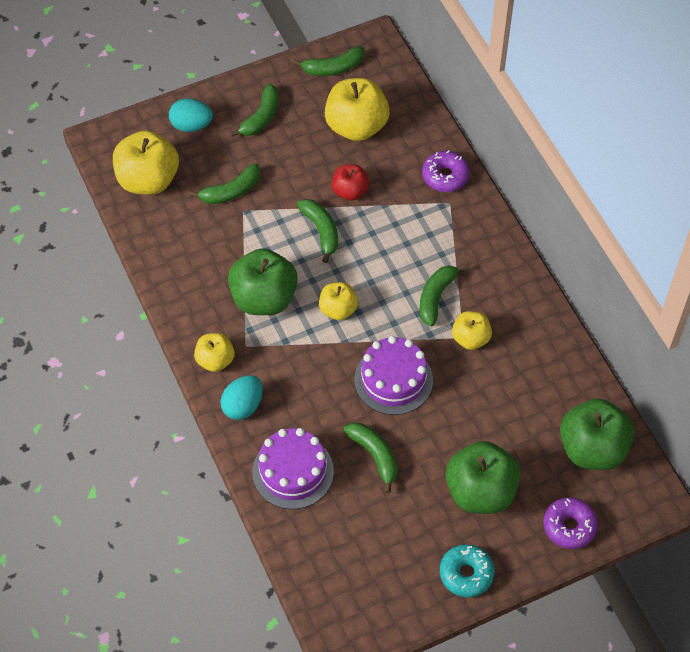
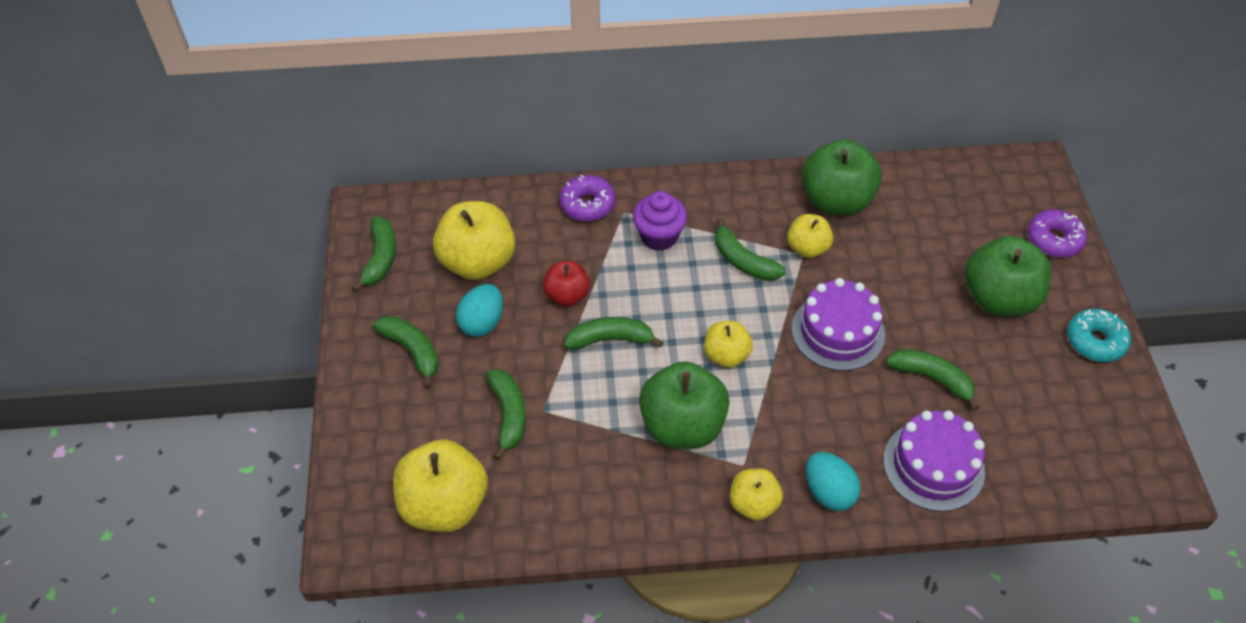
camera: 70 degrees left, 5 degrees down
(191, 125) = (383, 430): turquoise egg -> turquoise egg (482, 322)
(375, 456) = (932, 378): green banana -> green banana turned 45 degrees clockwise
(434, 233) = (659, 236): none -> purple cupcake
(592, 449) = (969, 194): green apple -> green apple (836, 200)

